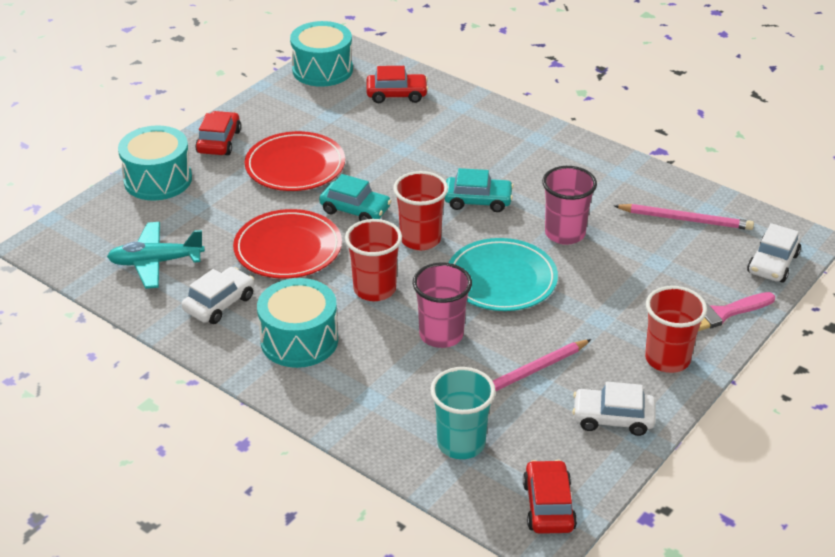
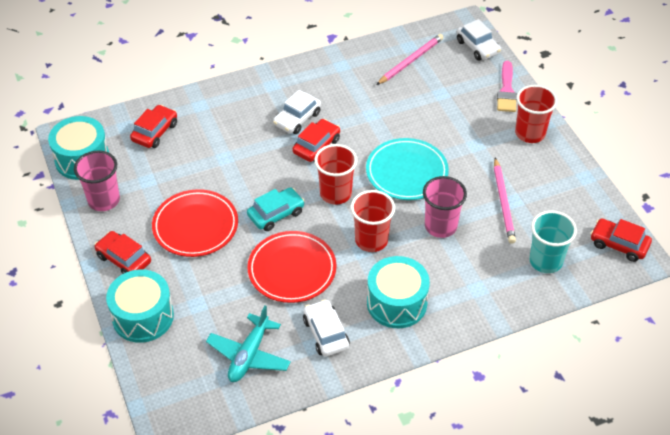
camera: 60 degrees left, 10 degrees up
(478, 201) = (316, 146): turquoise car -> red car
(564, 233) = (383, 121): pink cup -> pink cup (104, 200)
(613, 418) = (564, 182): white car -> white car (297, 119)

